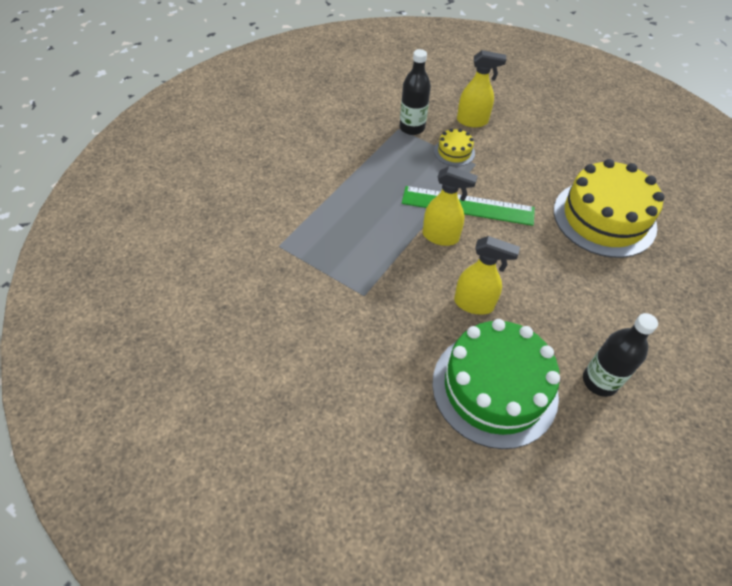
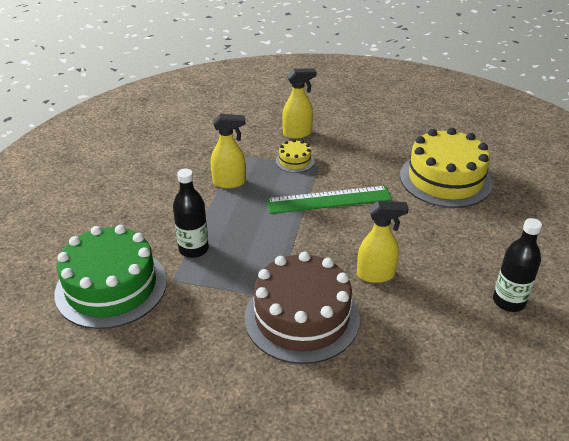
camera: 20 degrees left, 15 degrees down
(378, 325) = (302, 317): none -> brown cake
(412, 128) = (247, 151): black bottle -> black bottle (193, 249)
(441, 237) = (319, 230): yellow spray bottle -> yellow spray bottle (229, 182)
(494, 388) = (428, 335): green cake -> green cake (111, 287)

